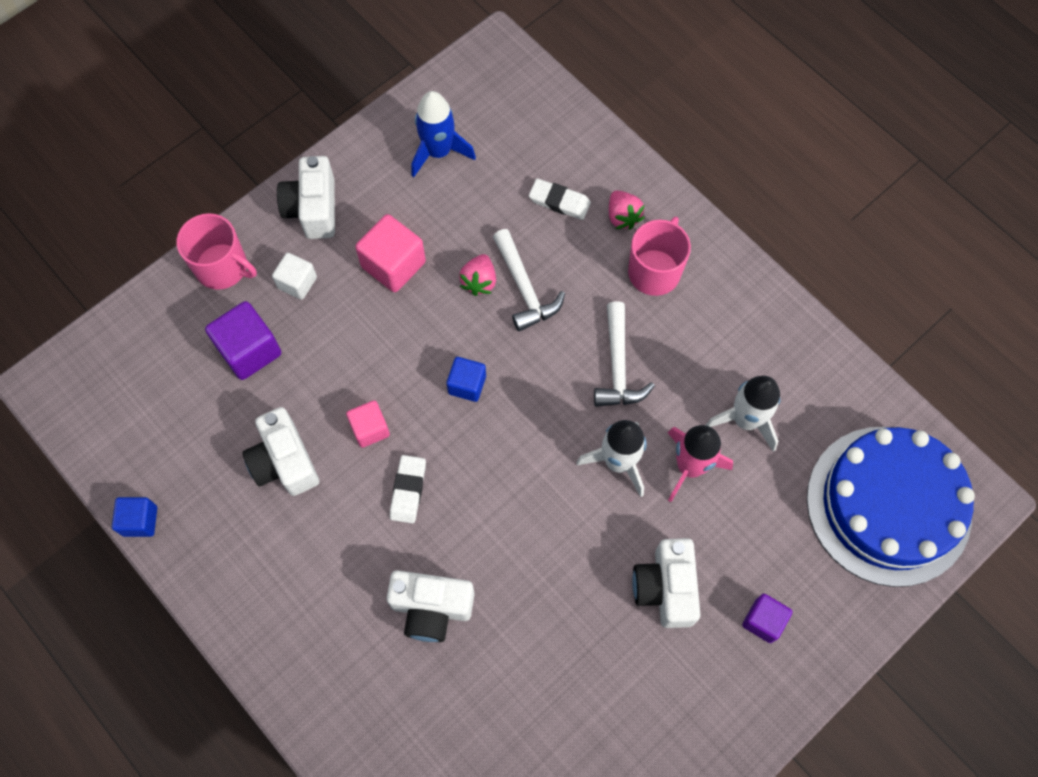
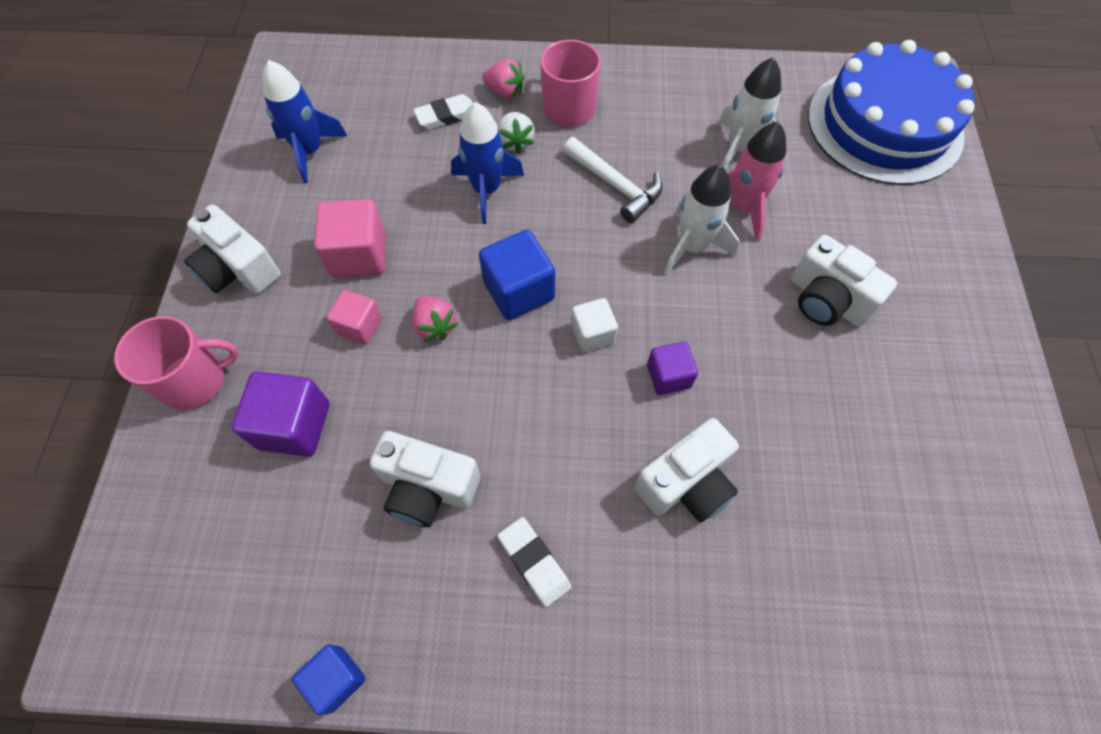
camera: 45 degrees left, 5 degrees down
(297, 283) = (284, 335): white cube -> white cube (592, 334)
(370, 429) = (476, 392): pink cube -> pink cube (359, 326)
(408, 490) = (561, 410): white eraser -> white eraser (534, 562)
(467, 385) = (519, 291): blue cube -> blue cube, size x1.60
(479, 281) = (445, 212): pink strawberry -> pink strawberry (435, 326)
(524, 288) = (486, 190): white hammer -> blue rocket
(585, 267) = (515, 142): none -> white strawberry
(763, 621) = (910, 261): purple cube -> purple cube (668, 376)

